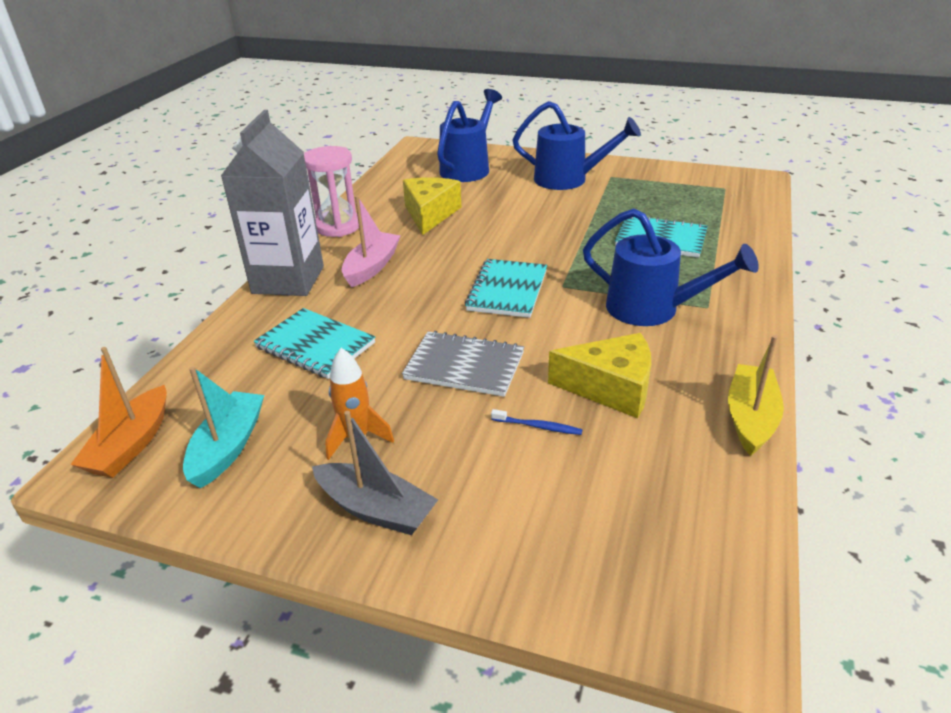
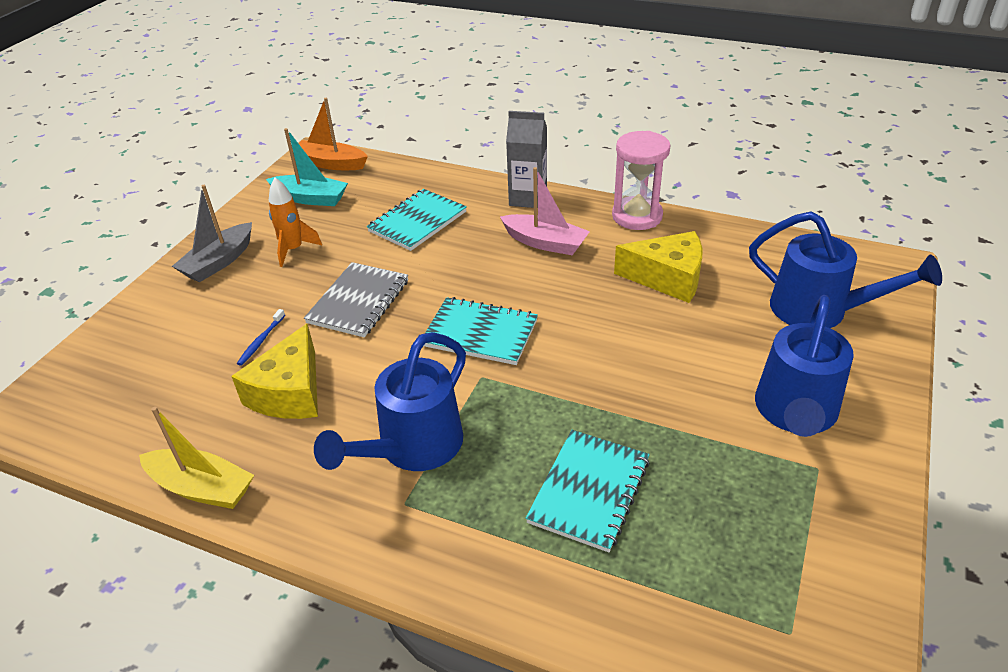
camera: 95 degrees right, 5 degrees up
(288, 280) = (528, 198): grey carton -> grey carton, size x0.62

